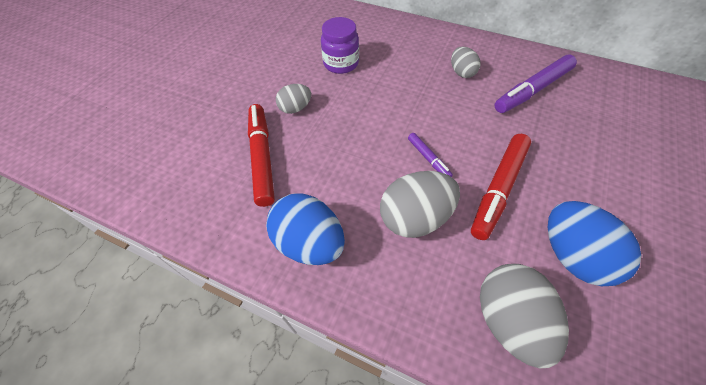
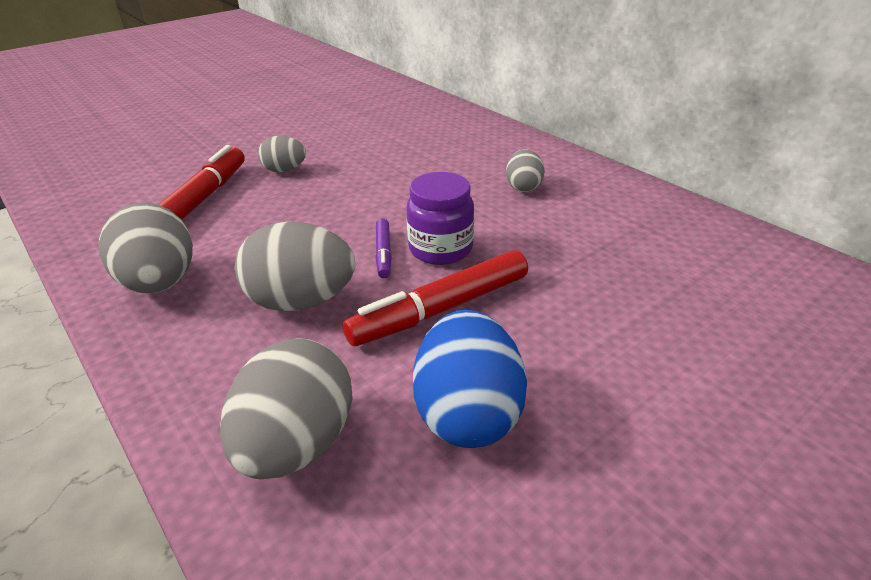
camera: 25 degrees right, 20 degrees down
(309, 243) = (160, 283): blue egg -> grey egg
(341, 63) = (380, 146): purple jar -> purple jar (440, 249)
(533, 90) = (608, 227): purple marker -> none

